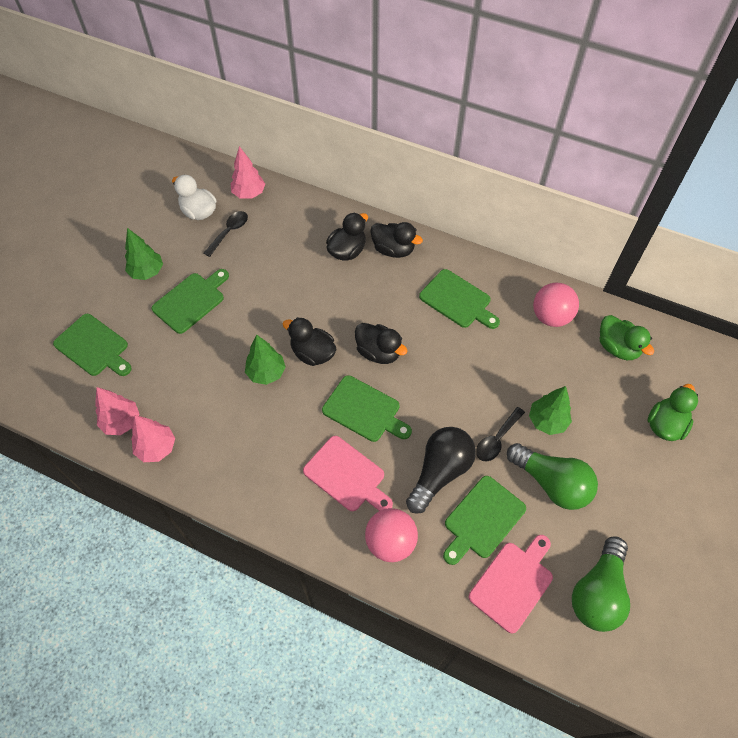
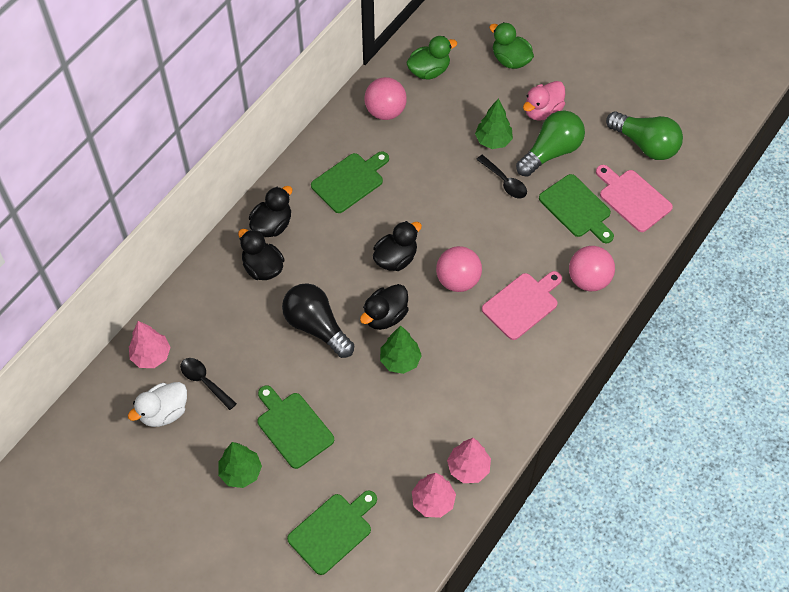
camera: 80 degrees left, 0 degrees up
(364, 410) = (458, 280): green cutting board -> pink ball
(440, 472) = (529, 231): black light bulb -> black light bulb (316, 326)
(605, 467) = (542, 111): none -> pink duck

